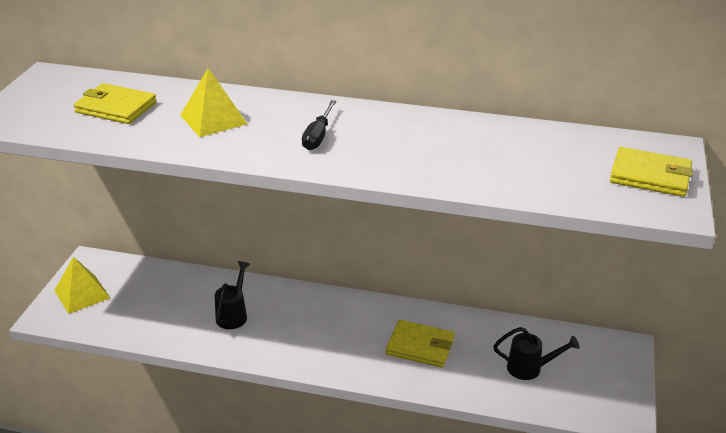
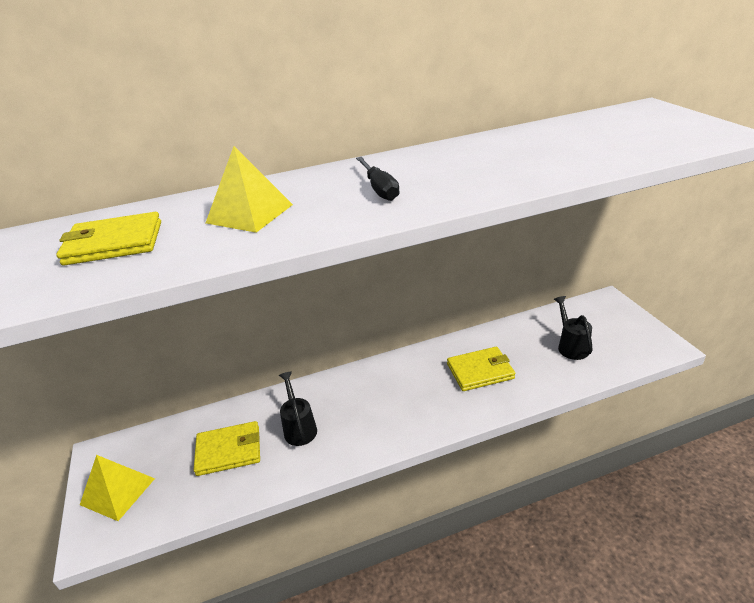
camera: 30 degrees left, 0 degrees up
(530, 368) = (571, 346): black watering can -> black watering can turned 75 degrees counterclockwise
(650, 176) = (673, 123): yellow wallet -> yellow wallet (229, 451)

